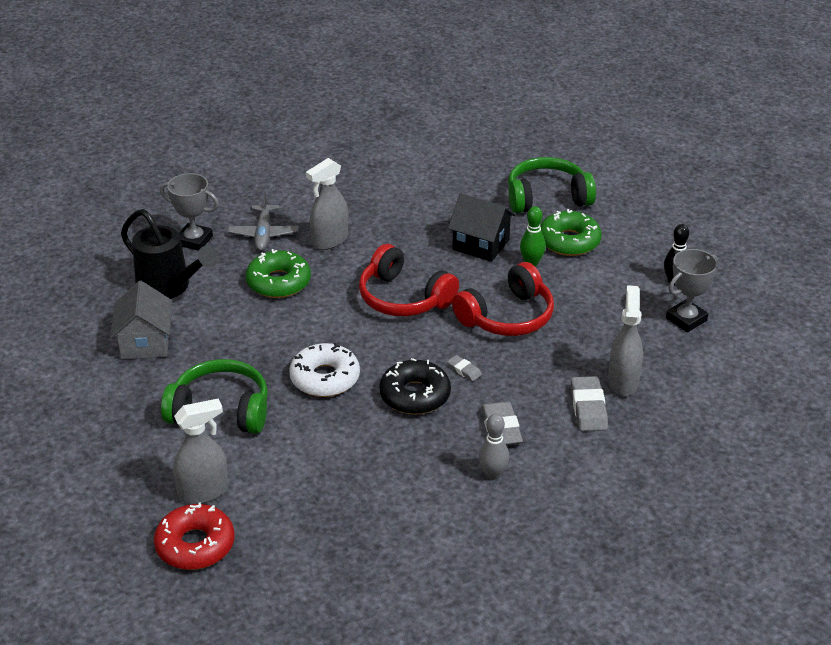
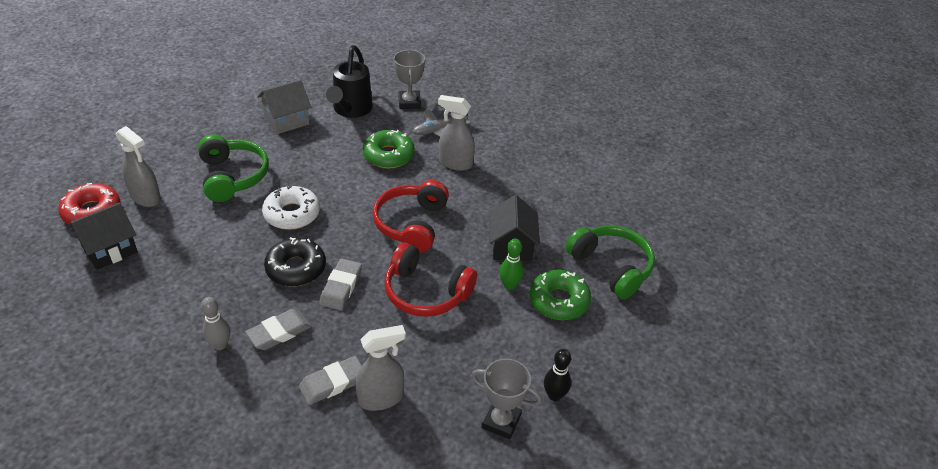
camera: 60 degrees right, 5 degrees up
(280, 538) = (110, 249): none -> black house
(464, 370) = (341, 287): grey eraser -> grey eraser, size x1.85

